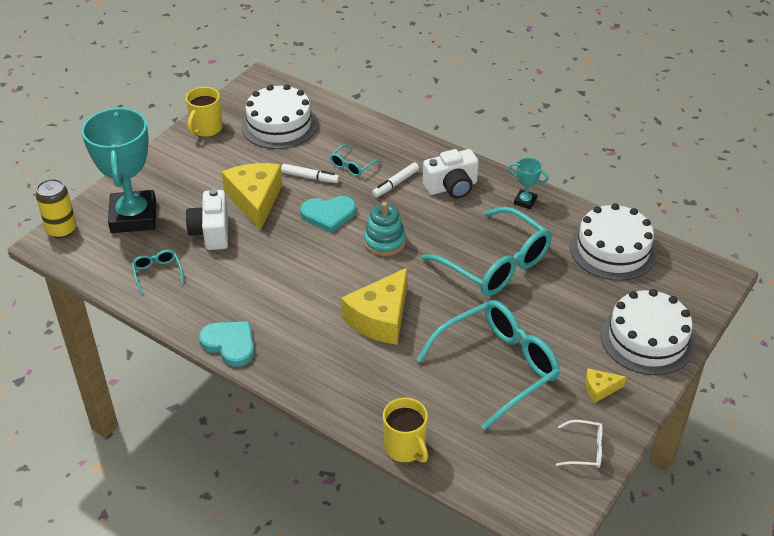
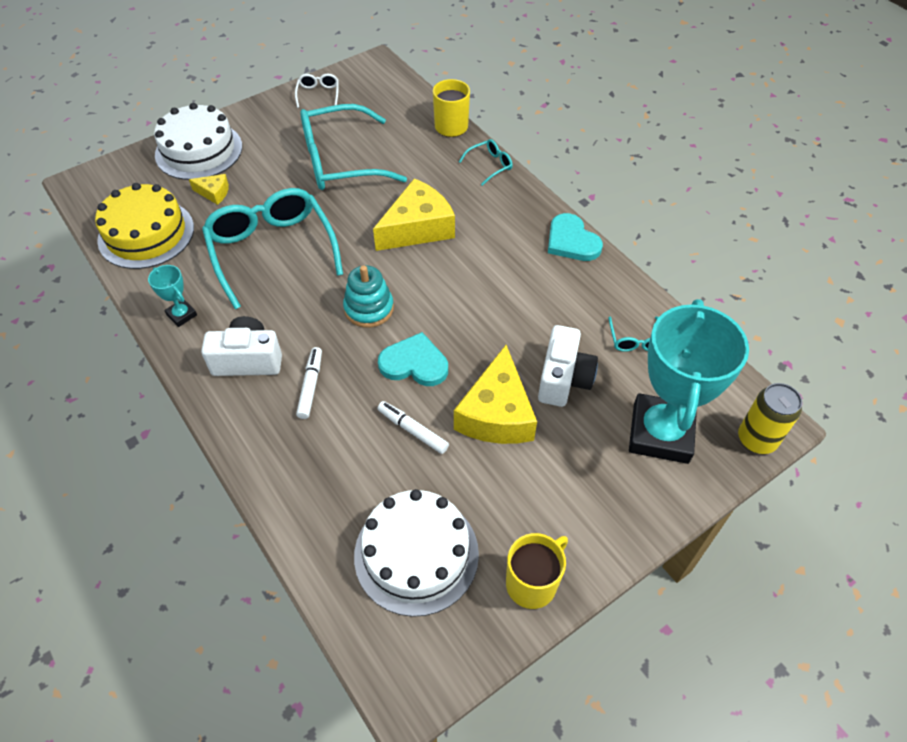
camera: 160 degrees left, 10 degrees up
(351, 166) = (350, 433): turquoise glasses -> turquoise glasses (490, 165)
(395, 183) = (310, 386): white marker -> white marker turned 60 degrees counterclockwise
(585, 450) = (318, 94): white glasses -> white glasses turned 60 degrees clockwise
(600, 389) = (272, 126): yellow cheese -> yellow cheese (214, 193)
(613, 249) = (146, 234): white cake -> yellow cake

